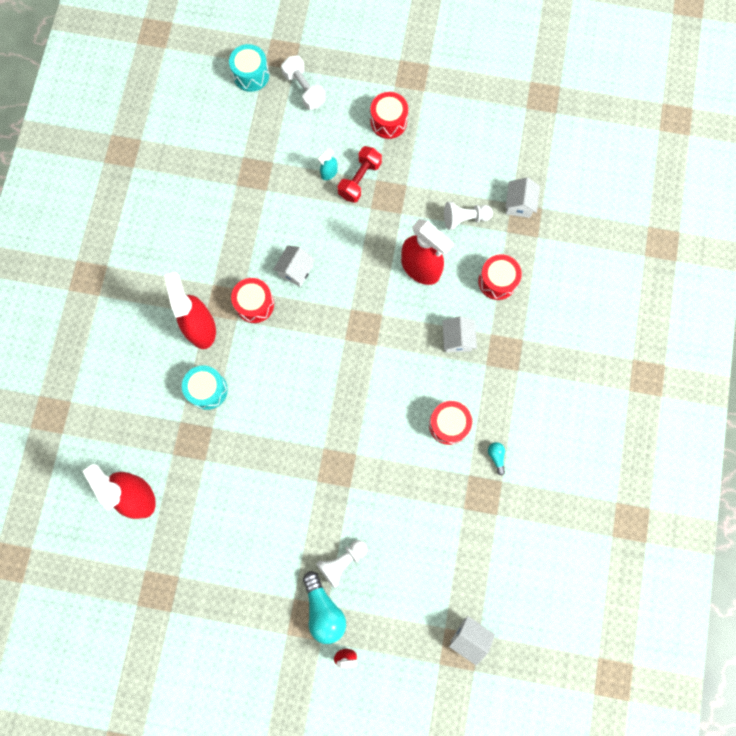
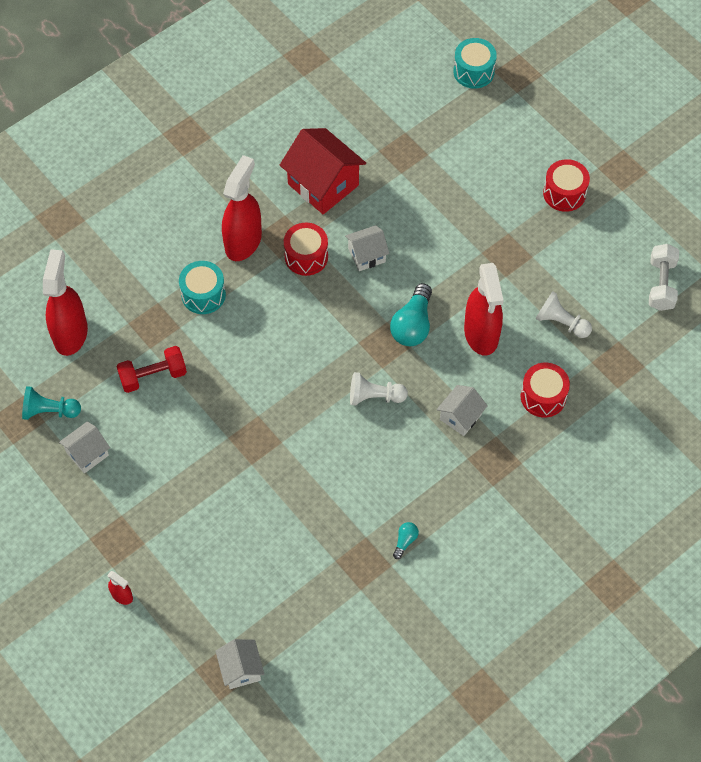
camera: 40 degrees right, 15 degrees down
(175, 566) = (49, 411): none -> turquoise pawn
(219, 240) = (323, 184): none -> red house
(304, 89) = (511, 115): white dumbbell -> white dumbbell (661, 284)
(323, 610) = (137, 544): turquoise light bulb -> turquoise light bulb (412, 325)
(329, 173) = (470, 198): turquoise spray bottle -> none
(342, 562) = (189, 518): white pawn -> white pawn (374, 396)
(359, 180) = (493, 222): red dumbbell -> red dumbbell (153, 376)
(448, 424) = (386, 481): red drum -> none
(519, 204) = (625, 347): white house -> white house (87, 454)

